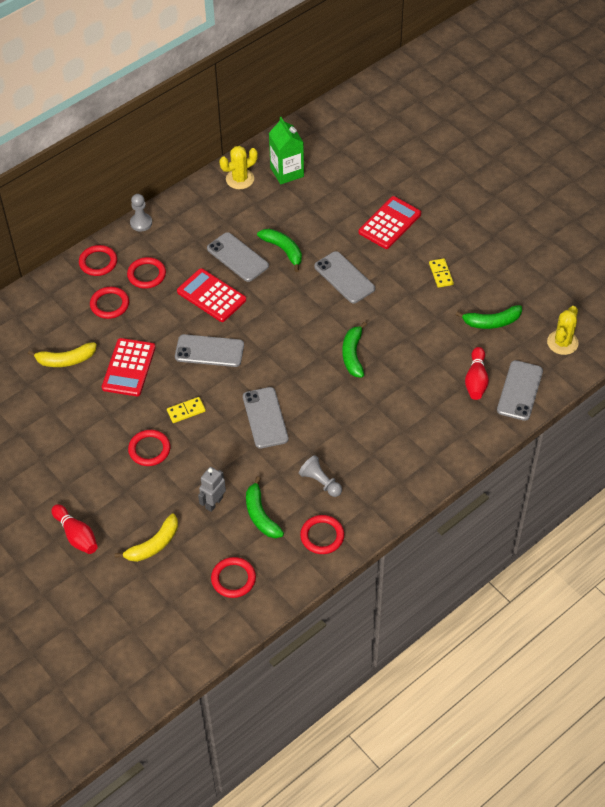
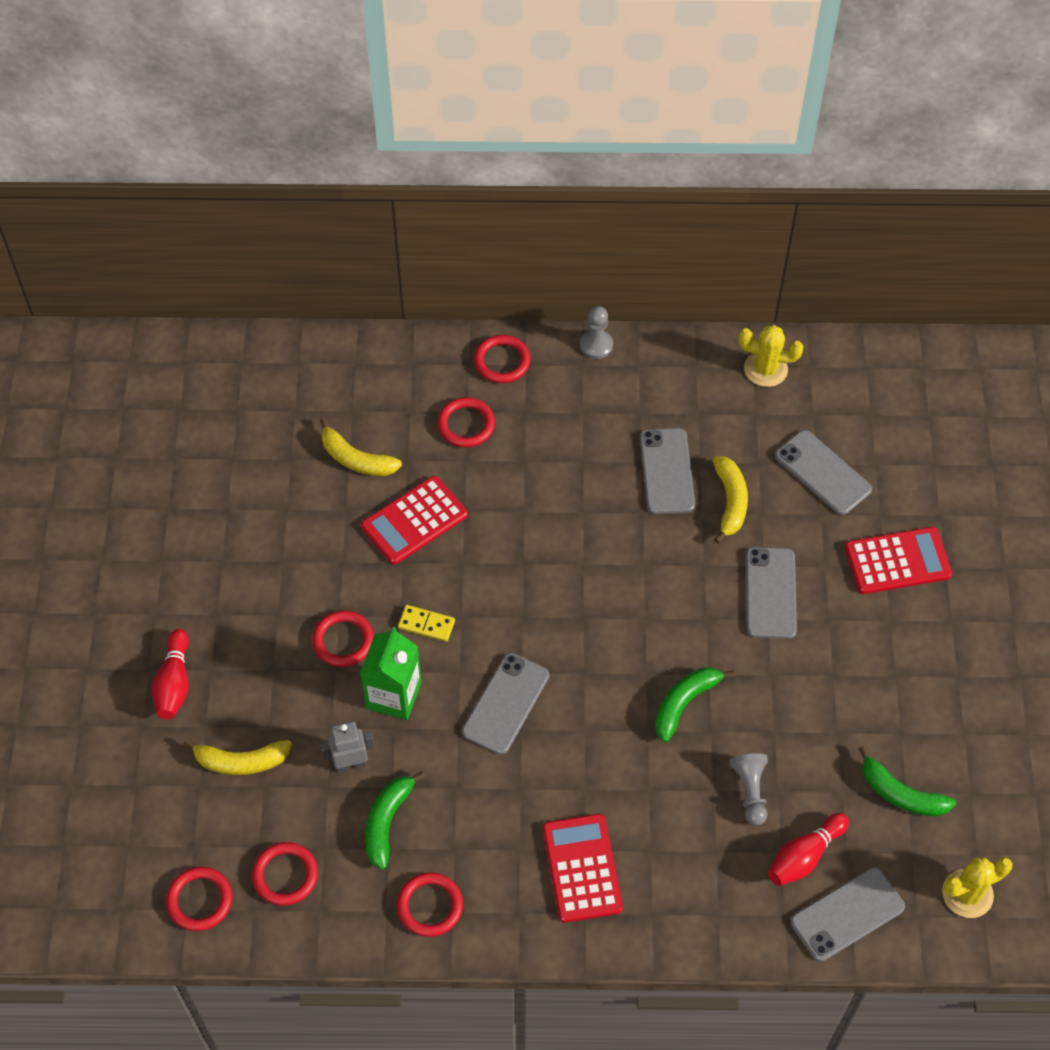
camera: 40 degrees right, 5 degrees up
(146, 275) = (541, 417): red ring -> red ring (200, 900)
(209, 351) = (522, 569): grey phone -> grey phone (822, 473)
(211, 296) = (590, 499): red calculator -> red calculator (582, 868)
(283, 250) = (730, 502): green banana -> yellow banana
(287, 172) = (832, 400): green carton -> green carton (393, 695)
(320, 482) = (492, 836): grey pawn -> grey pawn (750, 791)
(441, 274) = (897, 679): yellow domino -> none

